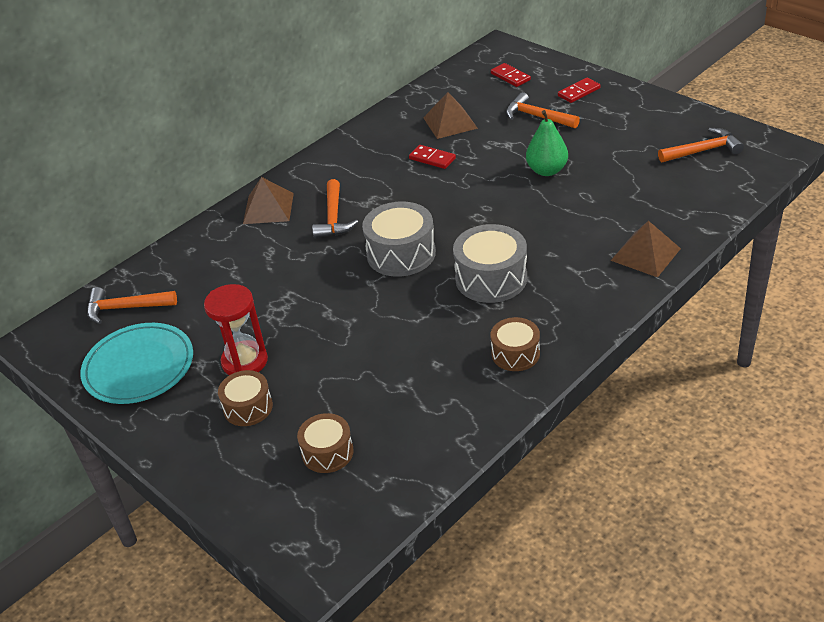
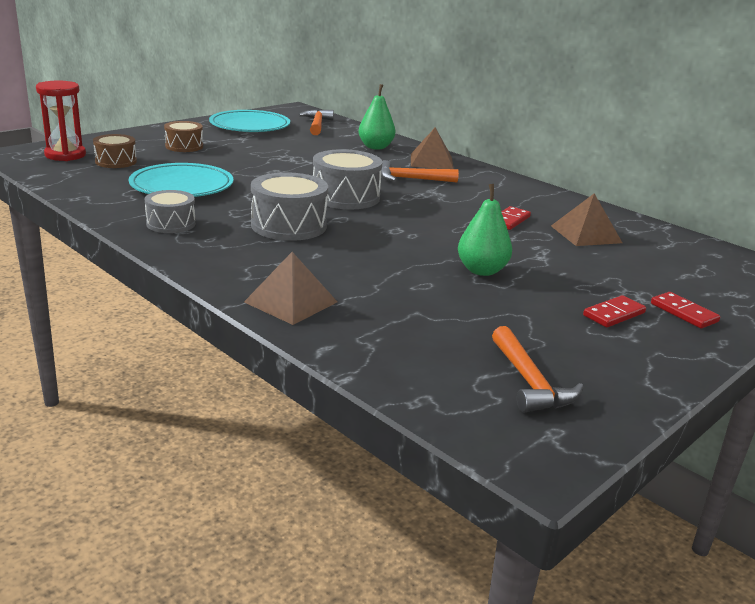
camera: 85 degrees right, 15 degrees down
(221, 250) = (375, 147): none -> green pear
(245, 361) = (234, 147): red hourglass -> red hourglass (65, 155)
(403, 372) = (182, 186): none -> turquoise plate
(510, 77) = (710, 275): red domino -> red domino (614, 314)
(515, 354) = (171, 224): brown drum -> grey drum
(537, 117) = (609, 279): orange hammer -> none

